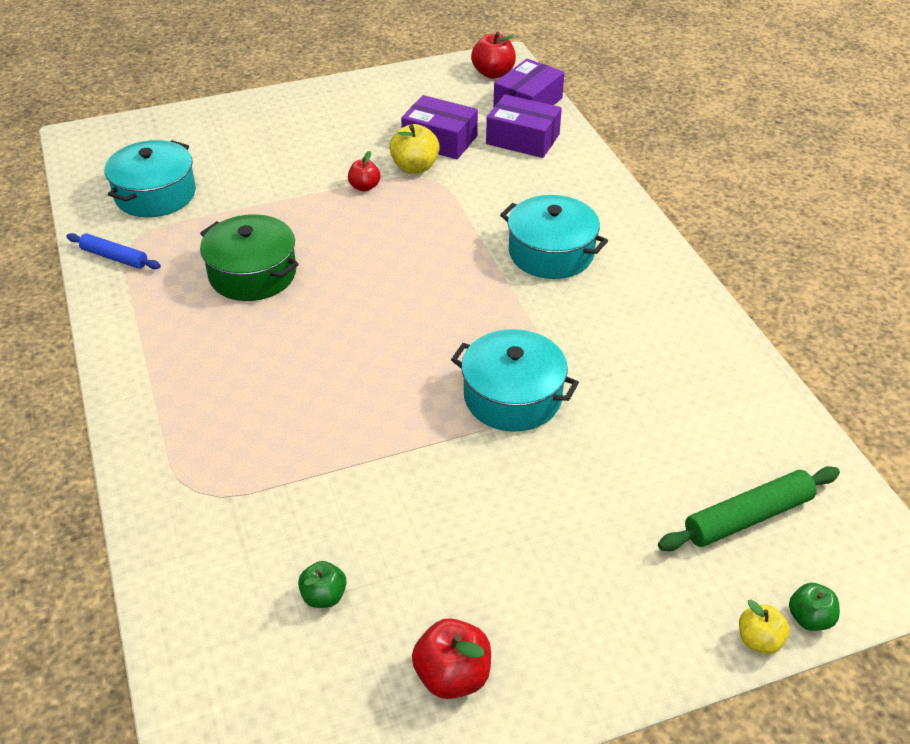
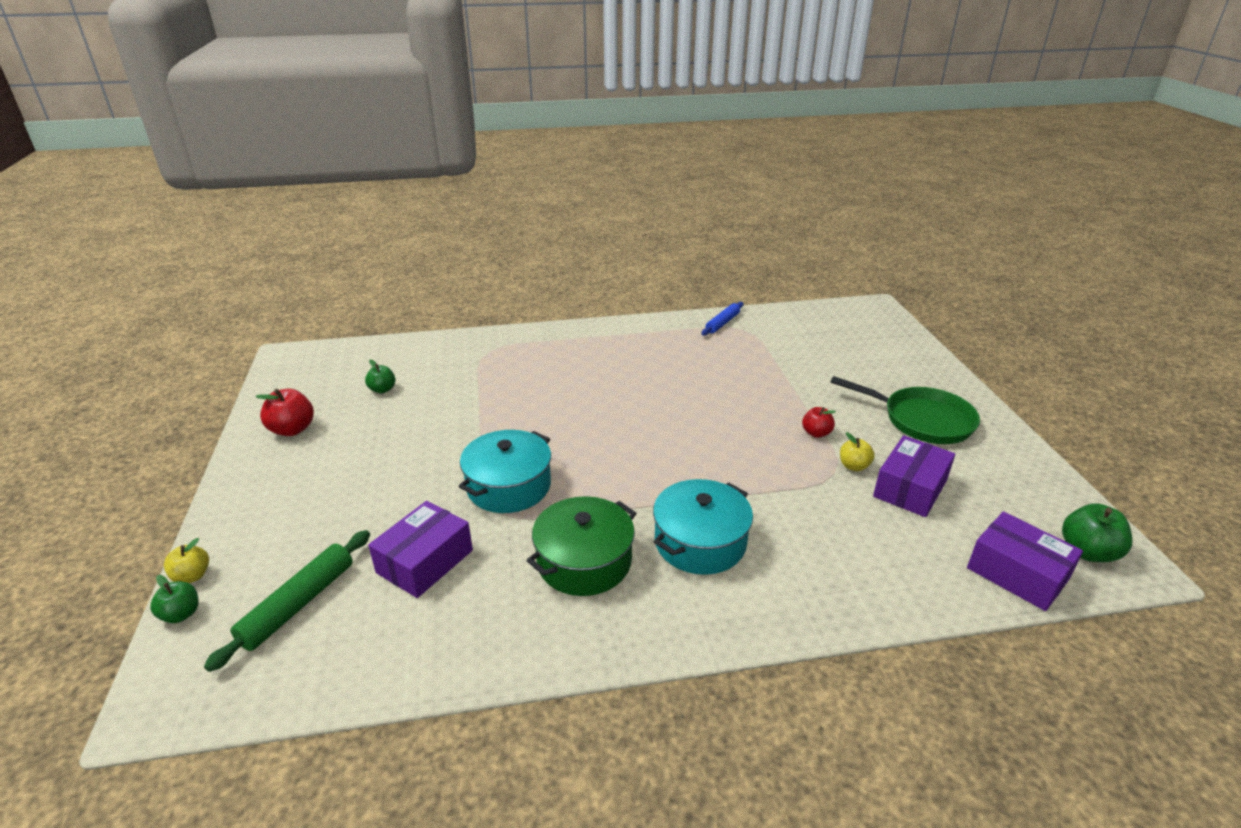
camera: 100 degrees right, 10 degrees down
(155, 194) = (800, 336): turquoise pot -> none
(252, 274) = (694, 374): green pot -> green pot (584, 561)
(330, 126) = (922, 420): none -> green pan
(415, 167) = (854, 466): yellow apple -> yellow apple, size x0.64
(493, 73) = (1087, 552): red apple -> green apple
(522, 139) = (927, 555): purple box -> purple box (425, 561)
(748, 517) = (298, 604): green rolling pin -> green rolling pin turned 45 degrees clockwise

